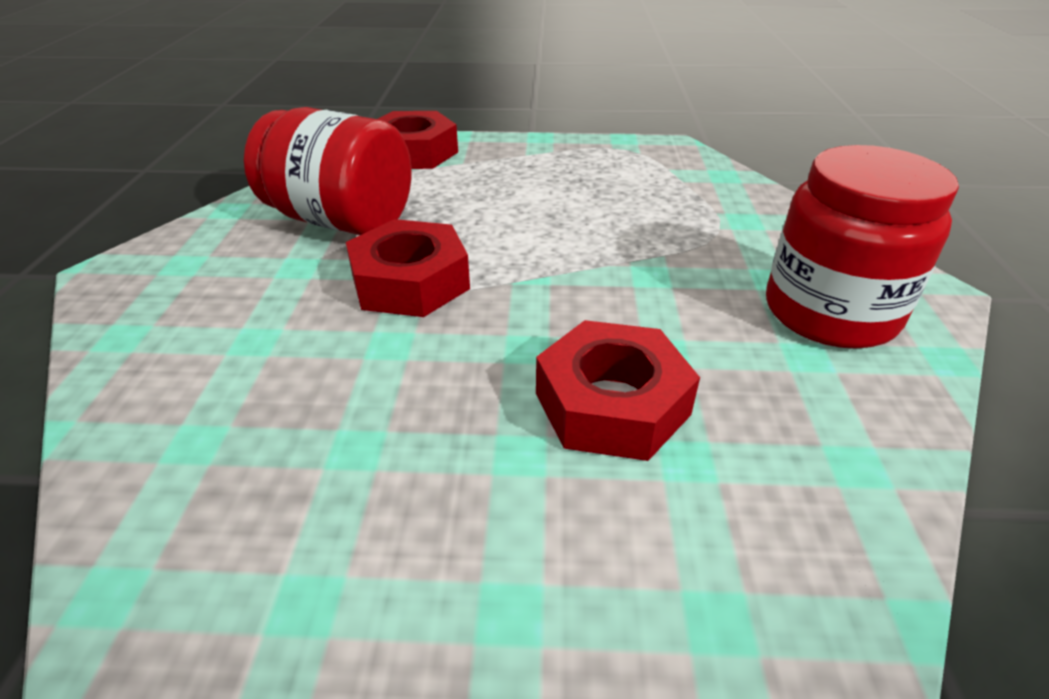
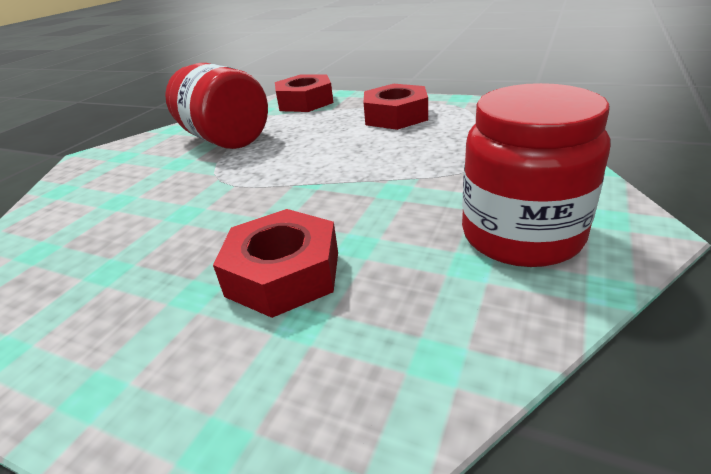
camera: 25 degrees right, 5 degrees down
(410, 282) = (230, 178): red nut -> red nut (395, 116)

